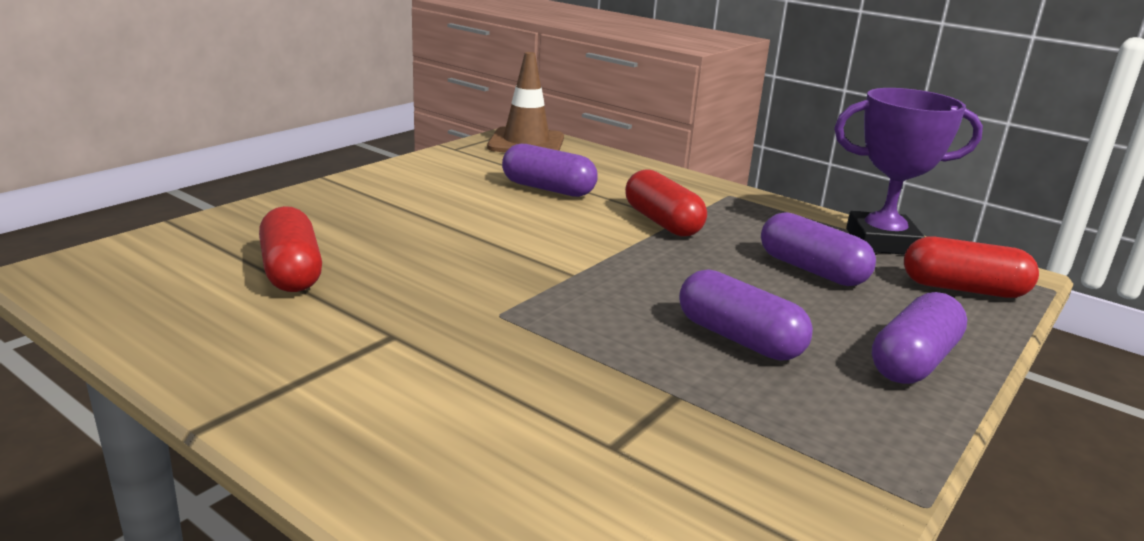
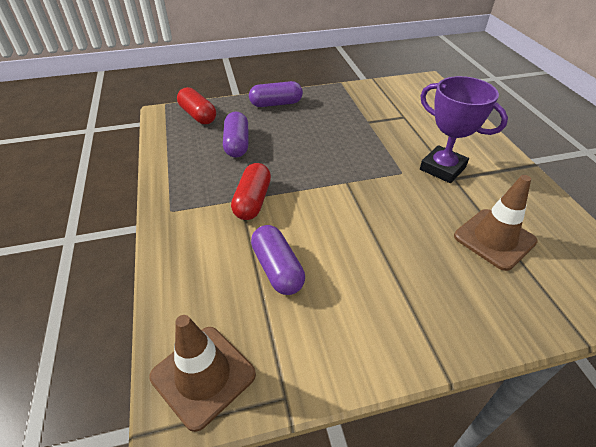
camera: 140 degrees left, 20 degrees up
(292, 271) = (494, 239): red capsule -> brown traffic cone
(739, 338) = (320, 129): purple capsule -> none
(881, 242) = (172, 145): purple trophy -> purple trophy (442, 168)

